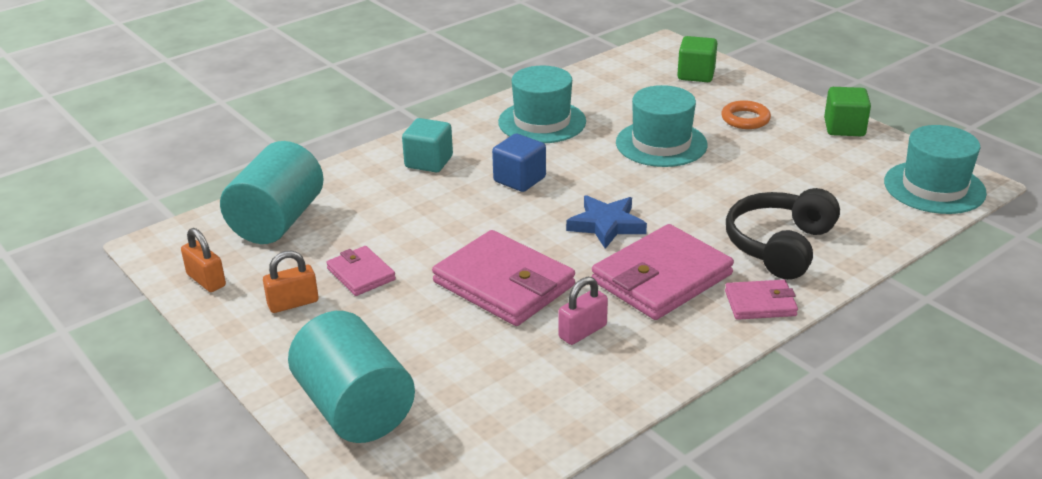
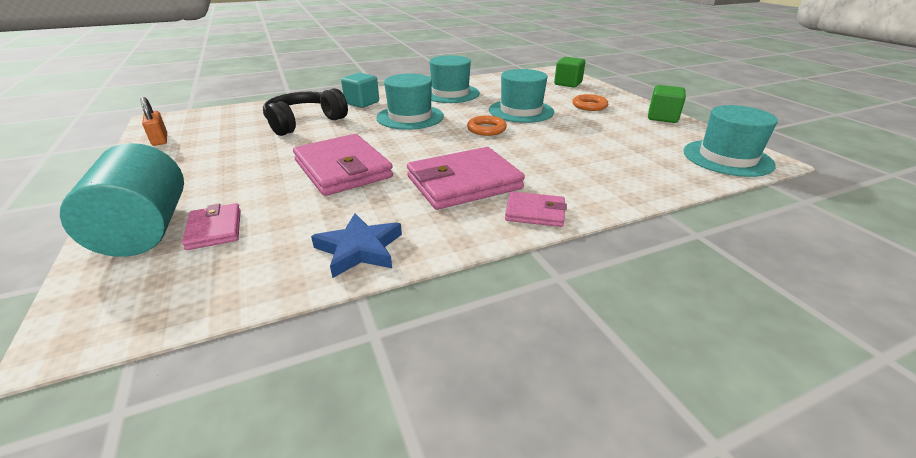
camera: 15 degrees right, 0 degrees up
(277, 221) = (240, 118): turquoise cylinder -> none
(293, 303) = (193, 159): orange padlock -> none
(361, 274) = (255, 150): pink wallet -> pink wallet (214, 229)
(519, 179) = (410, 117): blue cube -> turquoise hat
(582, 331) = (371, 208): pink padlock -> none
(606, 225) = (448, 146): blue star -> blue star (359, 249)
(636, 186) = (486, 129): none -> orange ring
(780, 246) = (575, 176): black headphones -> black headphones (304, 122)

